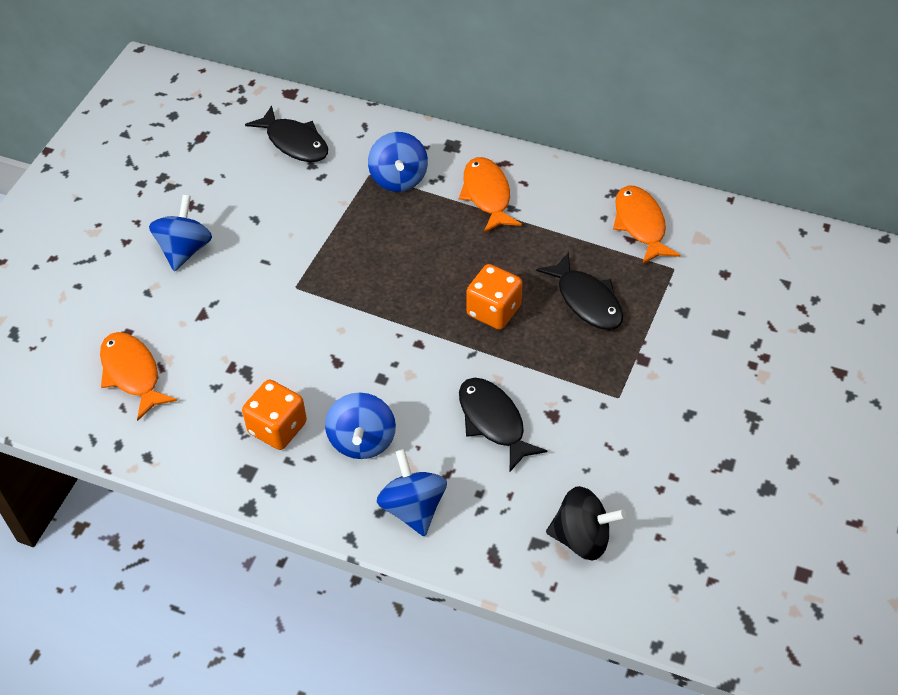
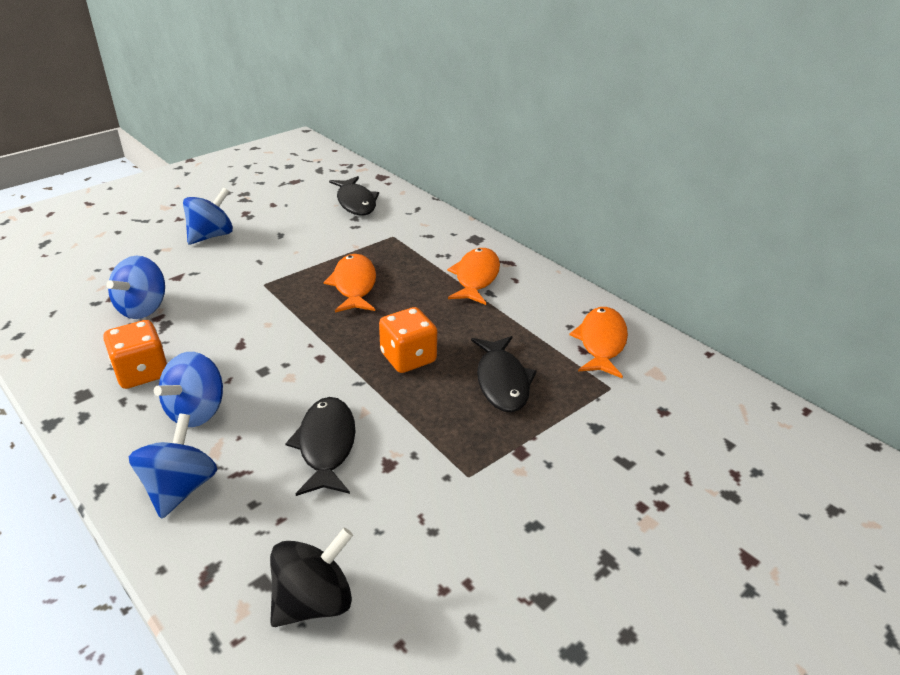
camera: 25 degrees right, 15 degrees down
(132, 373) = (85, 294): orange fish -> orange fish (354, 285)
(398, 179) = (412, 245): blue spinning top -> blue spinning top (143, 308)
(582, 538) = (313, 601): black spinning top -> black spinning top turned 75 degrees counterclockwise

